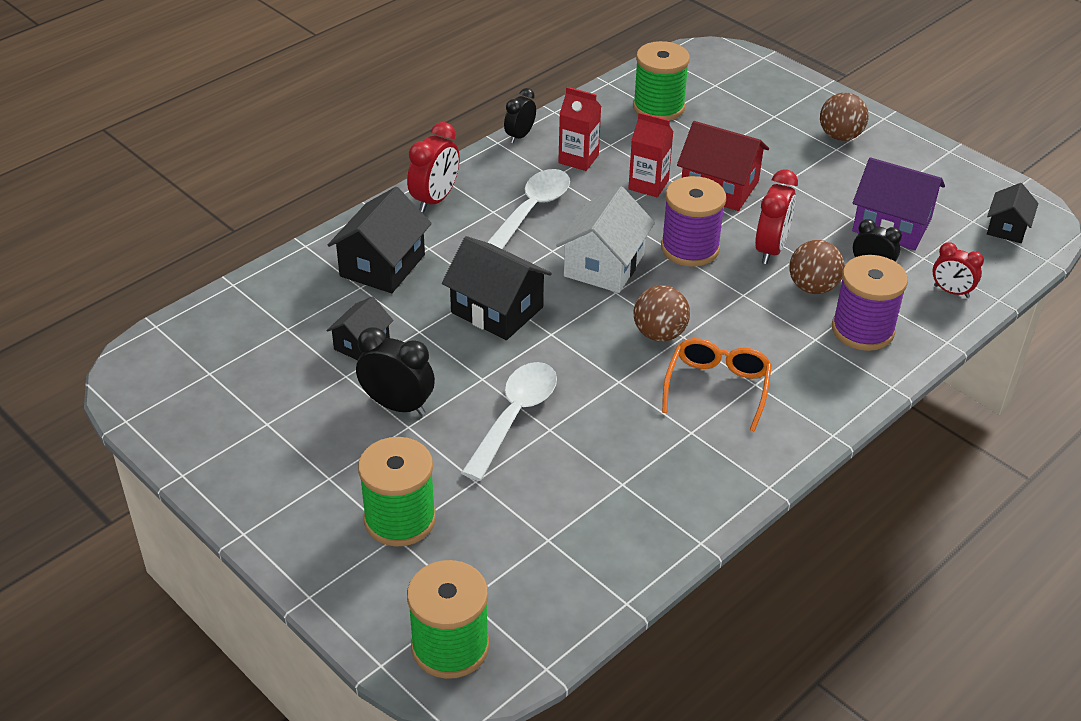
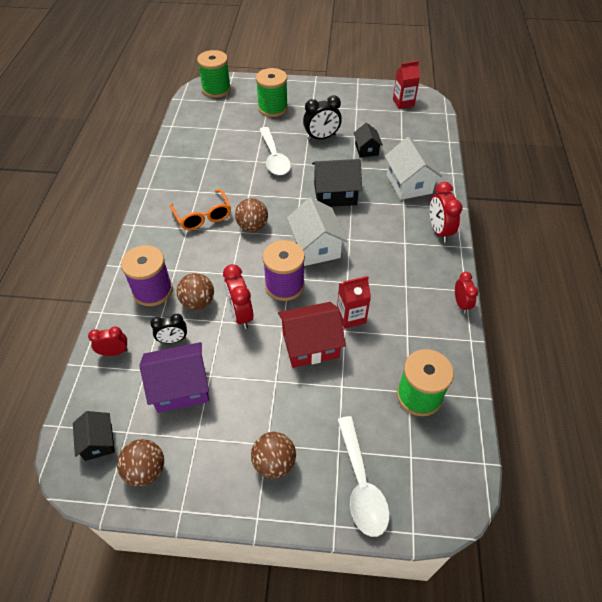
camera: 140 degrees right, 10 degrees up
(382, 265) = (409, 184): black house -> white house
(520, 136) = (461, 304): black clock -> red clock
(532, 210) = (388, 256): white spoon -> white spoon (361, 484)
(578, 159) = (409, 309): red carton -> red carton (403, 103)
(967, 187) = (146, 470): none -> brown ball

